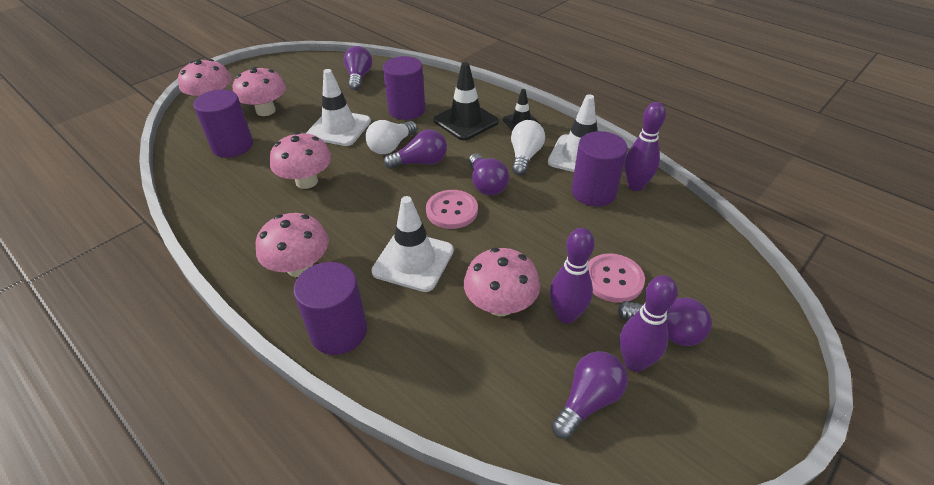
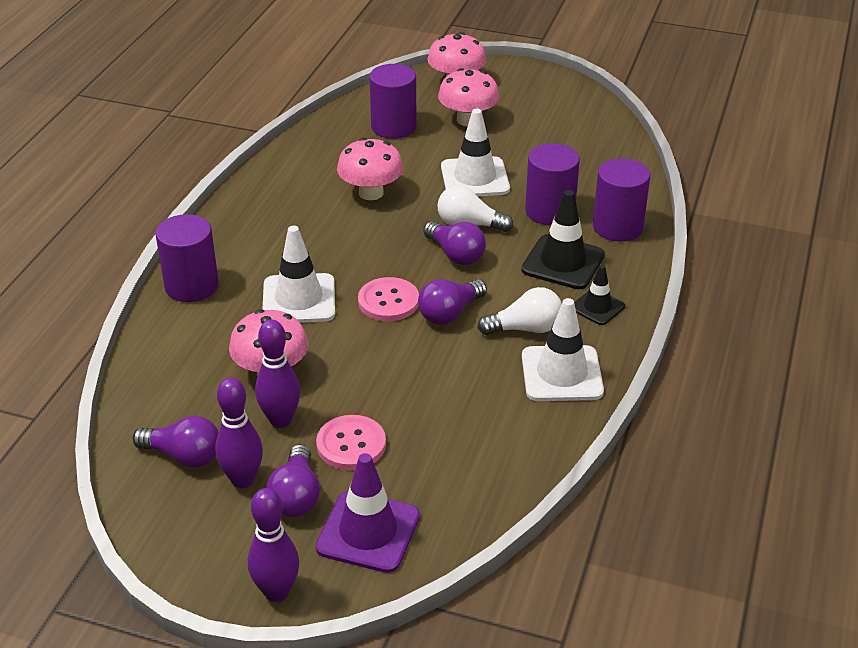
camera: 65 degrees right, 5 degrees down
(300, 267) = (253, 236): pink mushroom -> none
(359, 77) = (589, 153): purple light bulb -> none
(593, 192) = (494, 401): purple cylinder -> purple cylinder (617, 227)
(635, 186) = (533, 435): purple bowling pin -> purple bowling pin (277, 592)
(716, 297) = (368, 532): none -> purple traffic cone

